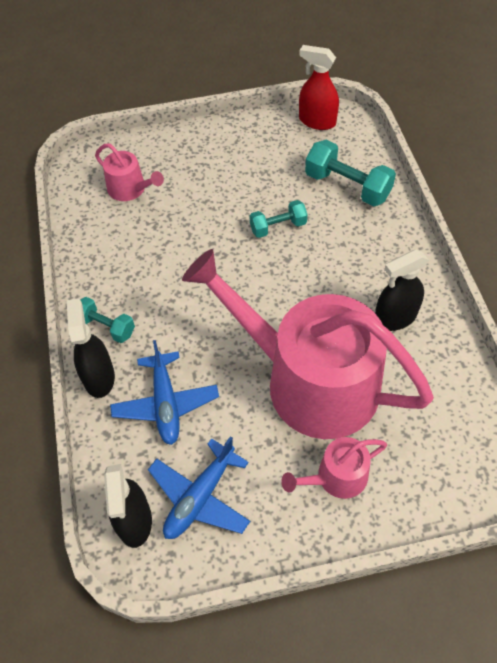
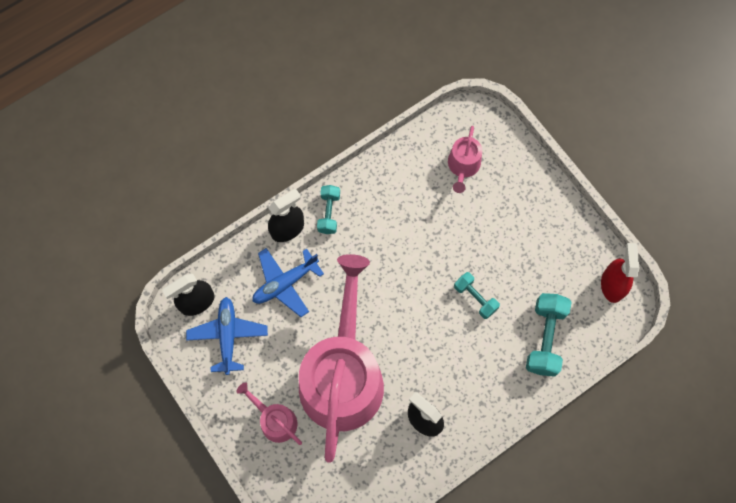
camera: 65 degrees right, 15 degrees up
(200, 497) = (228, 336): blue plane -> blue plane turned 75 degrees clockwise

